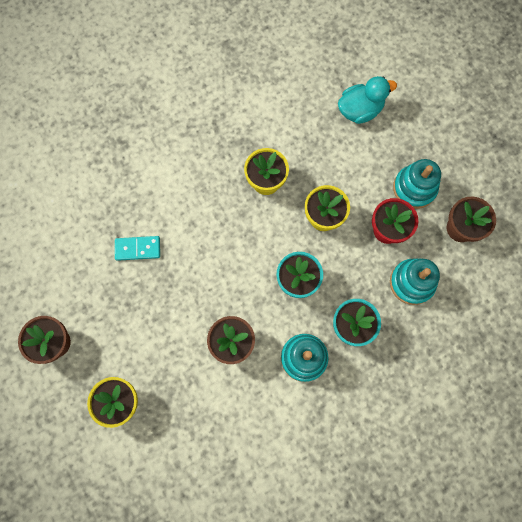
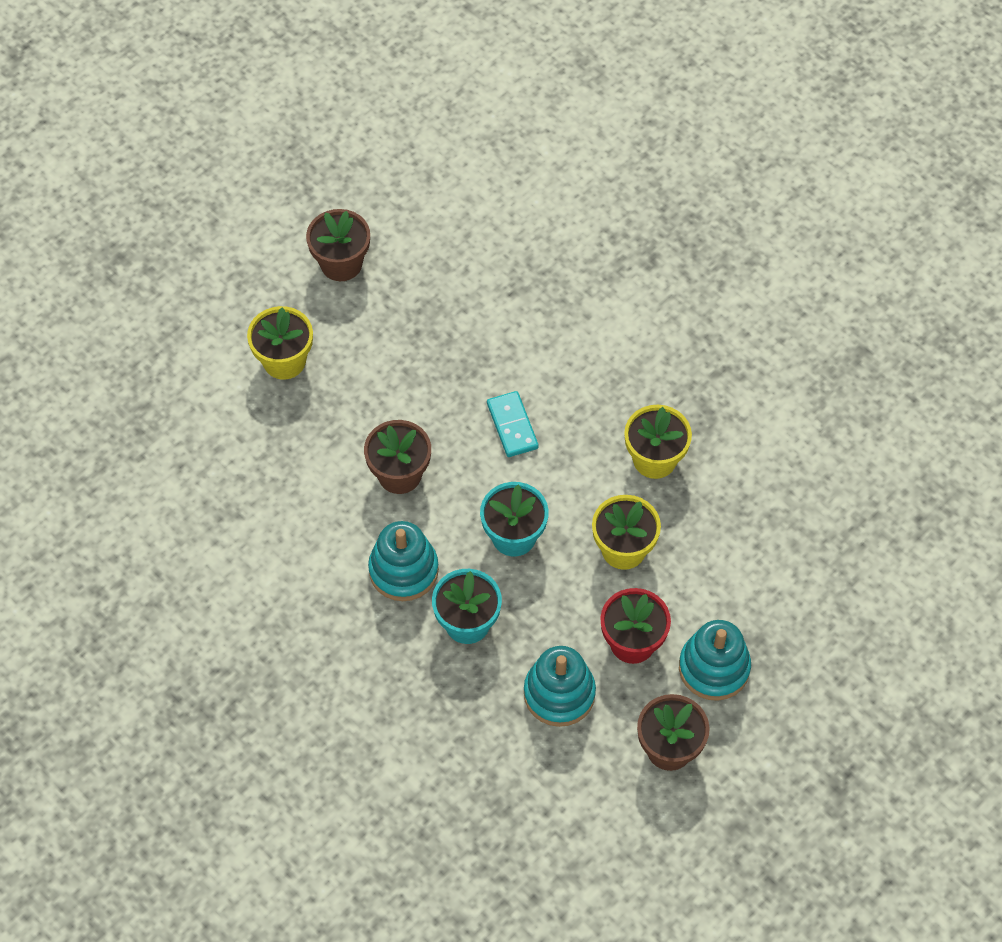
camera: 75 degrees right, 15 degrees down
(138, 248) = (500, 323): turquoise domino -> turquoise domino (512, 426)
(360, 110) = (819, 562): turquoise duck -> none

